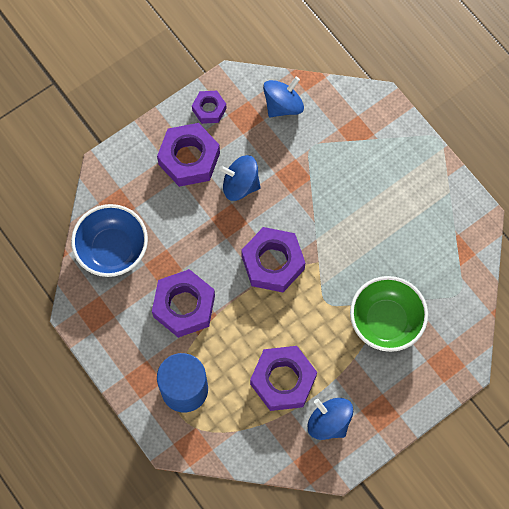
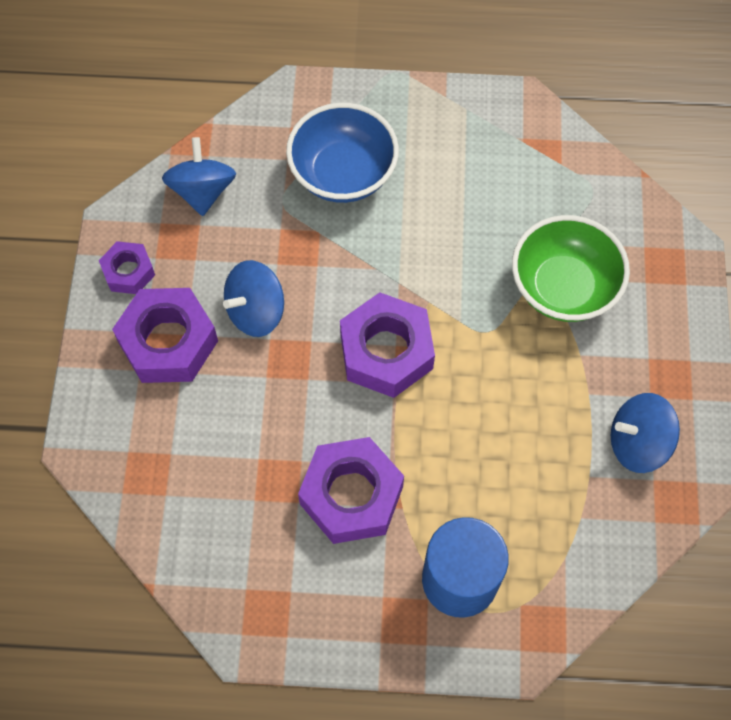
camera: 50 degrees left, 5 degrees down
(112, 249) = (200, 523): blue bowl -> blue bowl (343, 174)
(283, 380) = (544, 454): purple nut -> none

